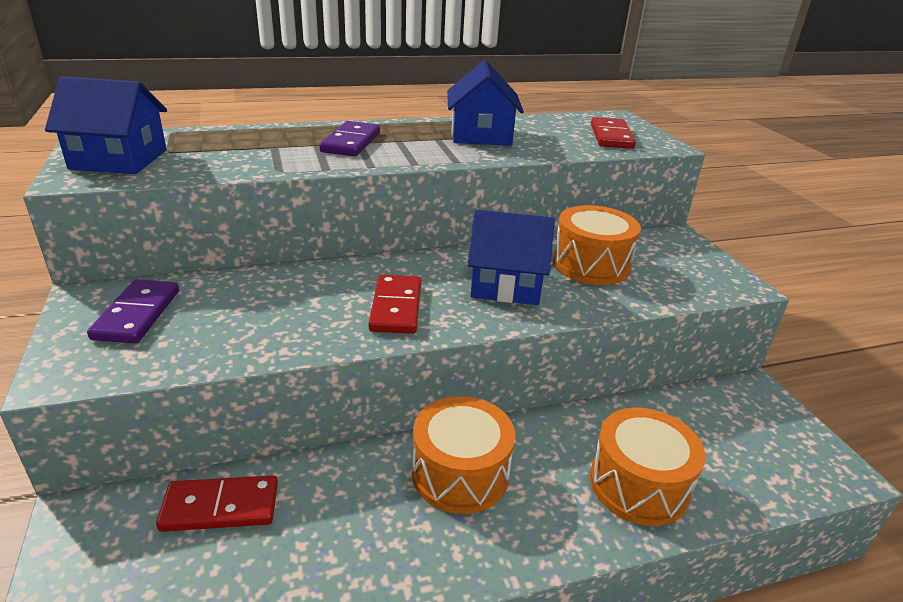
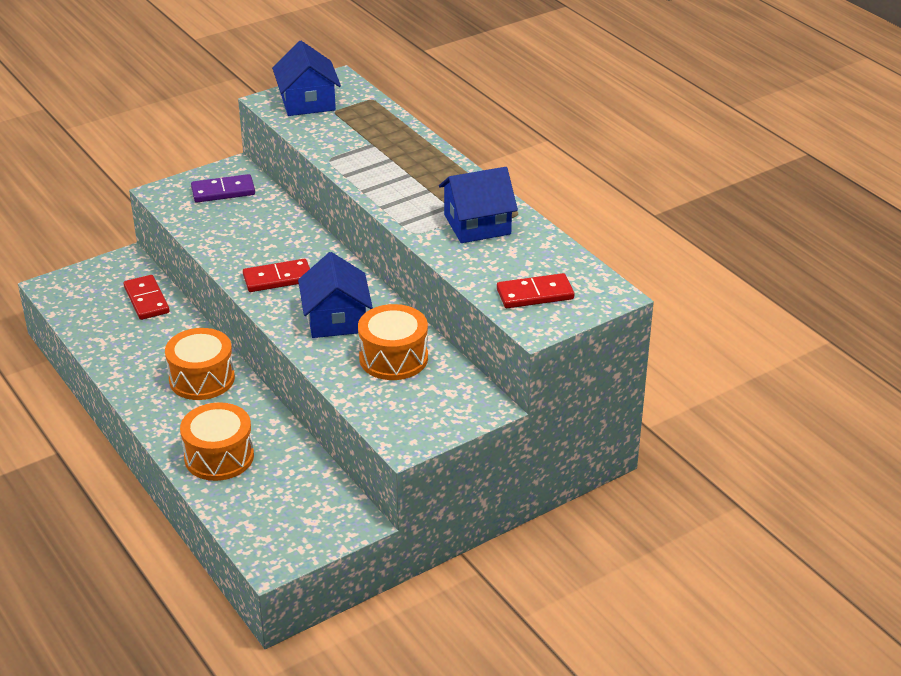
camera: 75 degrees right, 5 degrees up
(351, 142) = (407, 171): purple domino -> none

